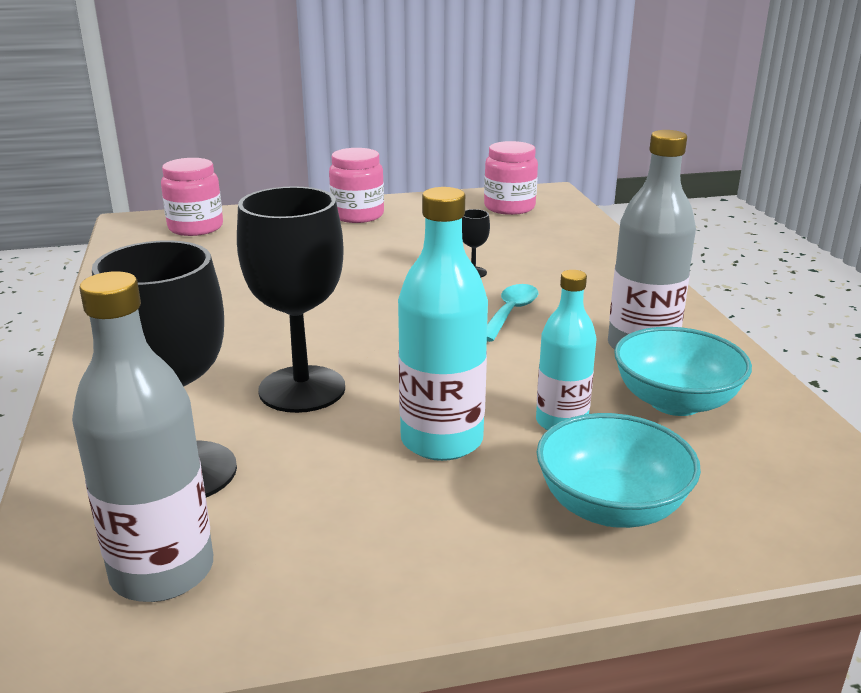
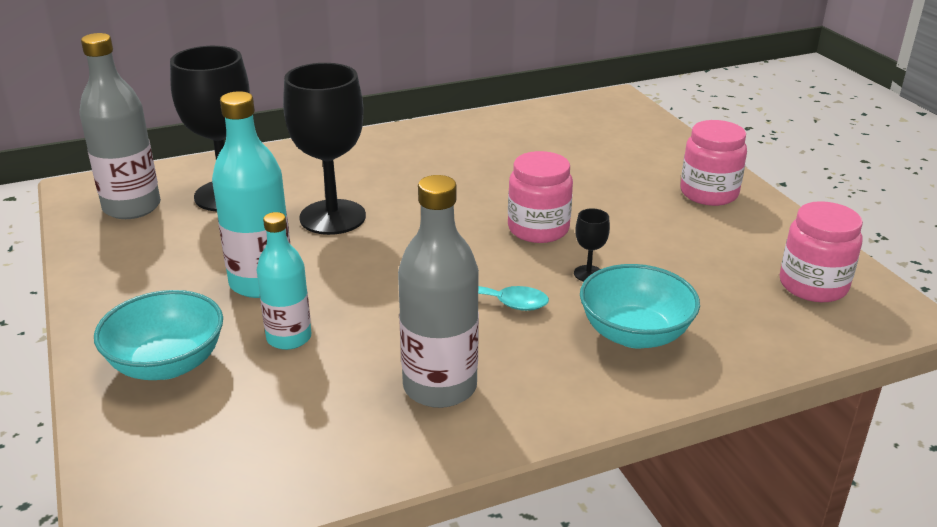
camera: 80 degrees right, 5 degrees up
(195, 227) = (620, 125): pink jar -> pink jar (538, 229)
(675, 402) = (328, 405): turquoise bowl -> turquoise bowl (634, 334)

